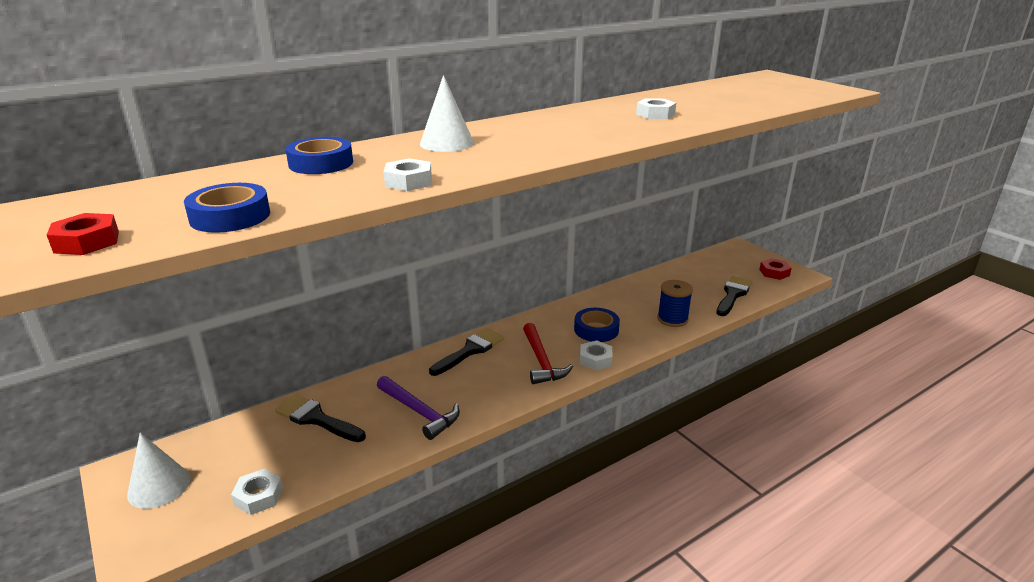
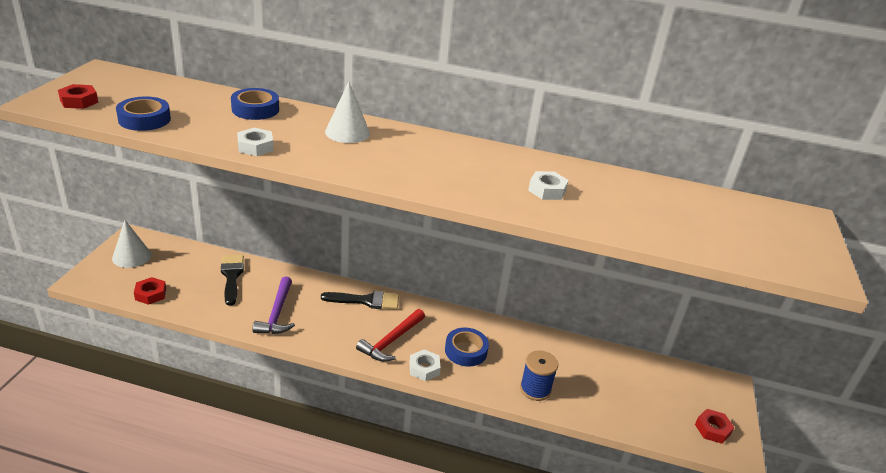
camera: 45 degrees right, 5 degrees up
(259, 496) = (151, 294): white nut -> red nut
(733, 295) = (628, 414): black brush -> none

